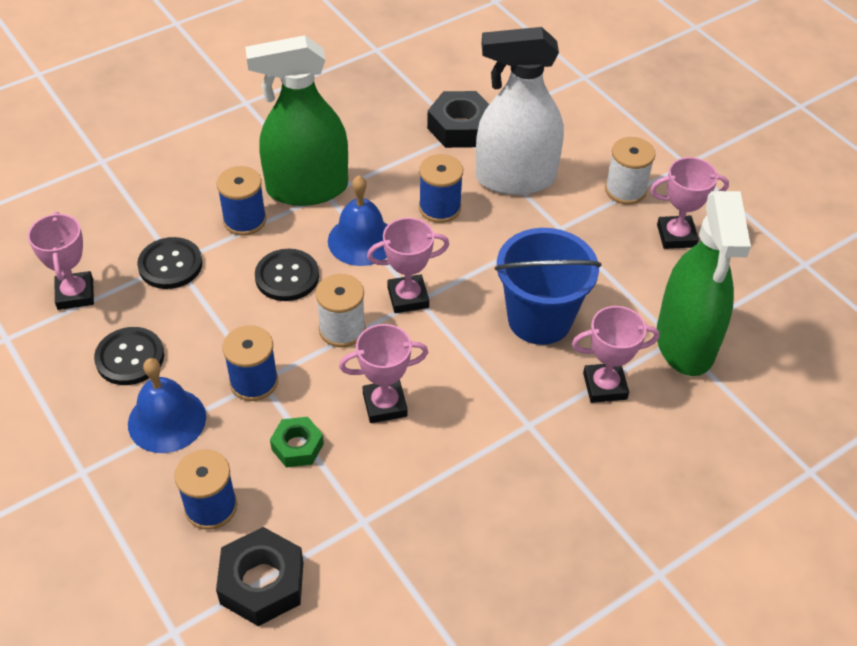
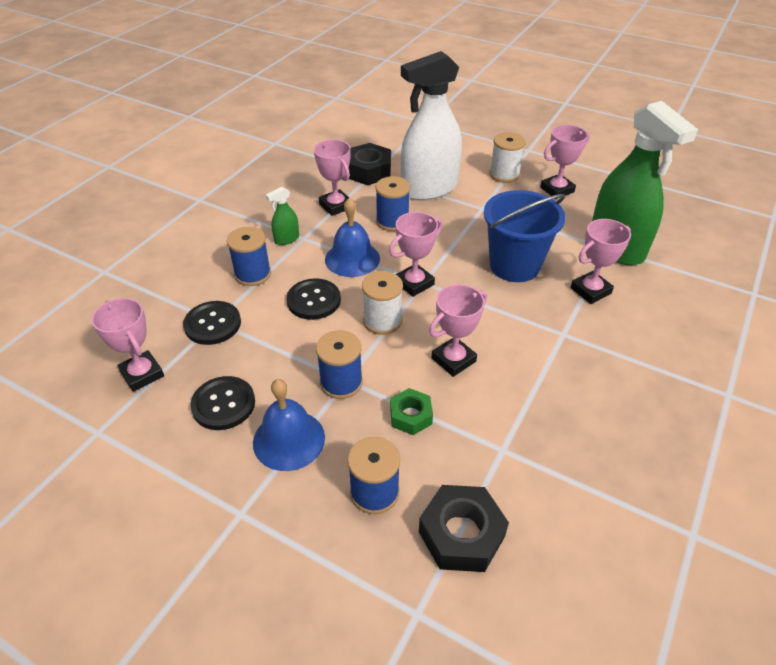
camera: 25 degrees left, 5 degrees down
(307, 188) = (286, 239): green spray bottle -> green spray bottle, size x0.40
(389, 163) = (336, 206): none -> pink trophy

